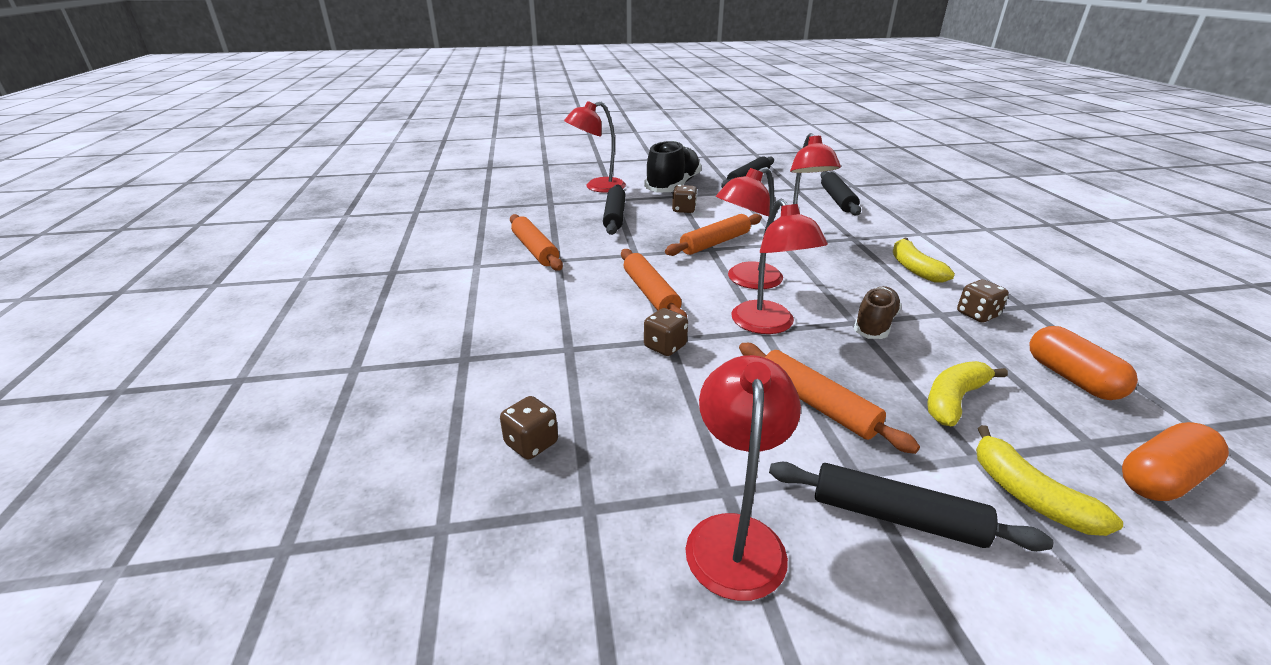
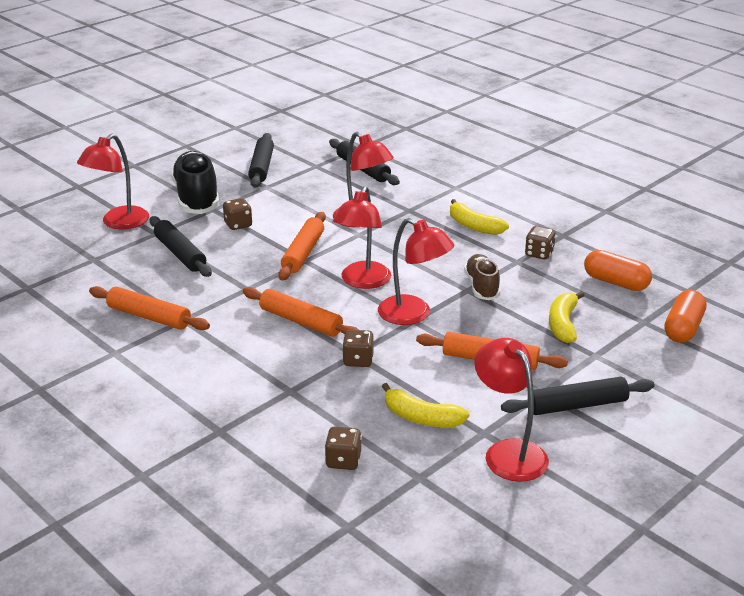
camera: 35 degrees left, 0 degrees up
(1028, 495) = (630, 365): yellow banana -> yellow banana (421, 418)

